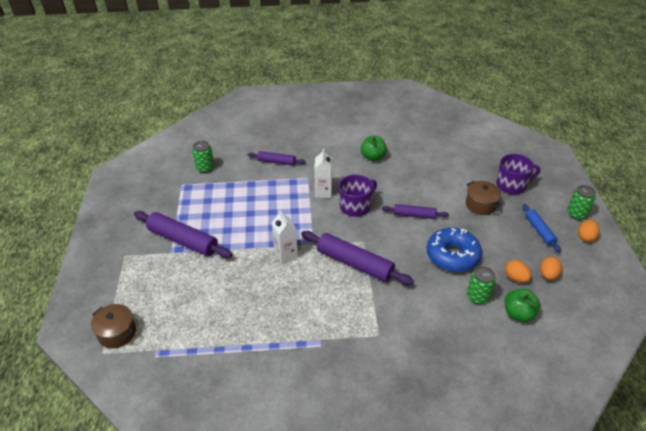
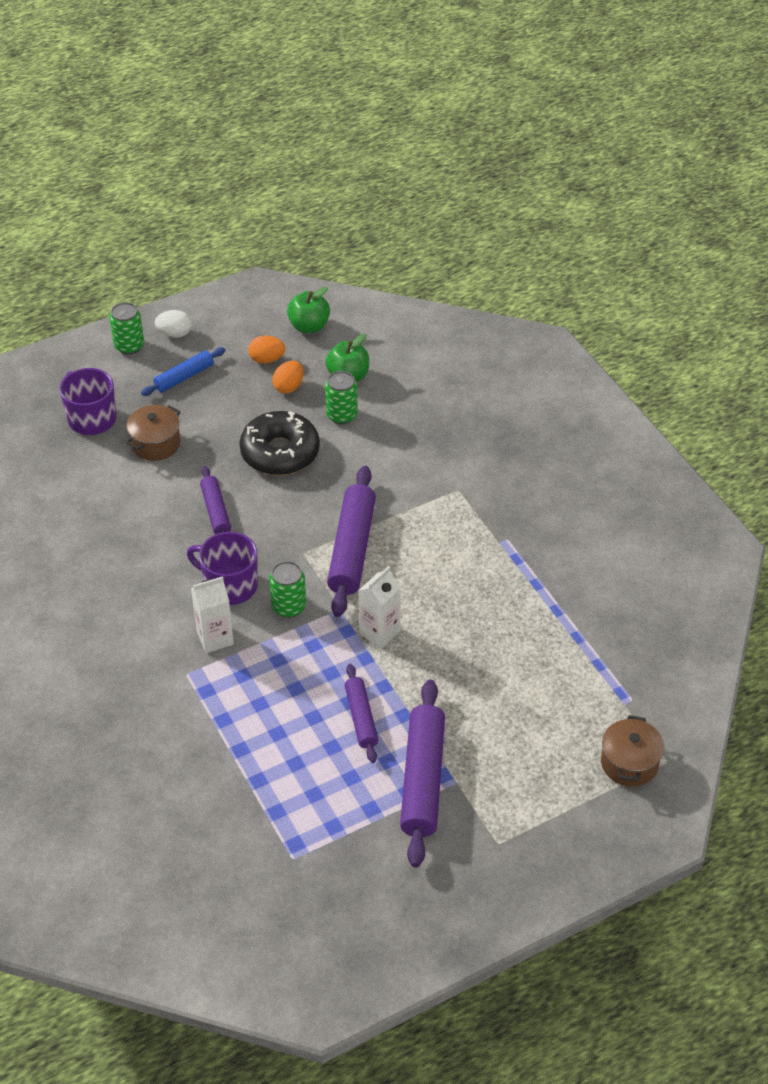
camera: 115 degrees left, 5 degrees up
(205, 168) = (229, 844): green can -> green can (289, 607)
(276, 162) = (161, 737): purple rolling pin -> purple rolling pin (361, 718)
(373, 157) = (87, 602): green apple -> green apple (309, 326)
(452, 255) = (280, 452): blue donut -> black donut
(585, 237) = (175, 333): orange egg -> white egg

